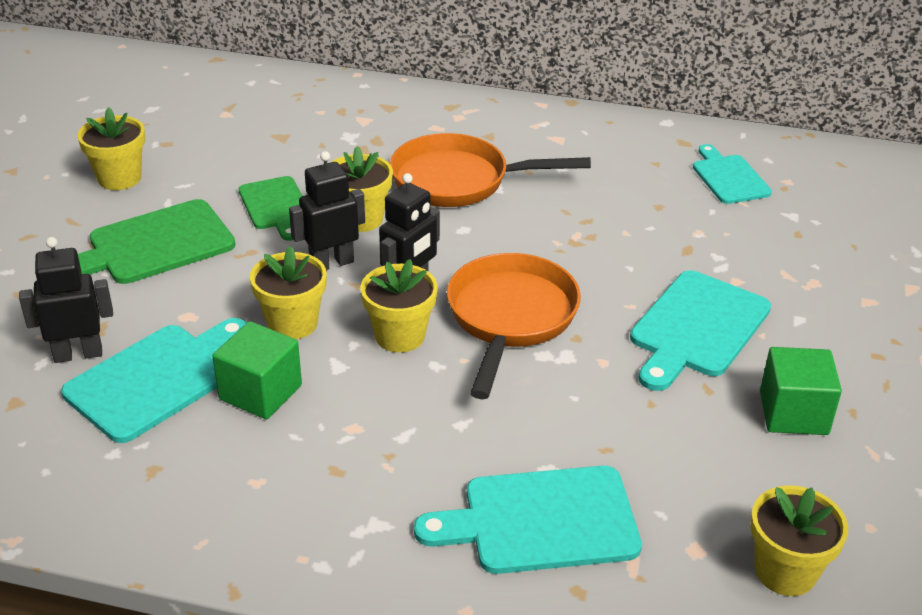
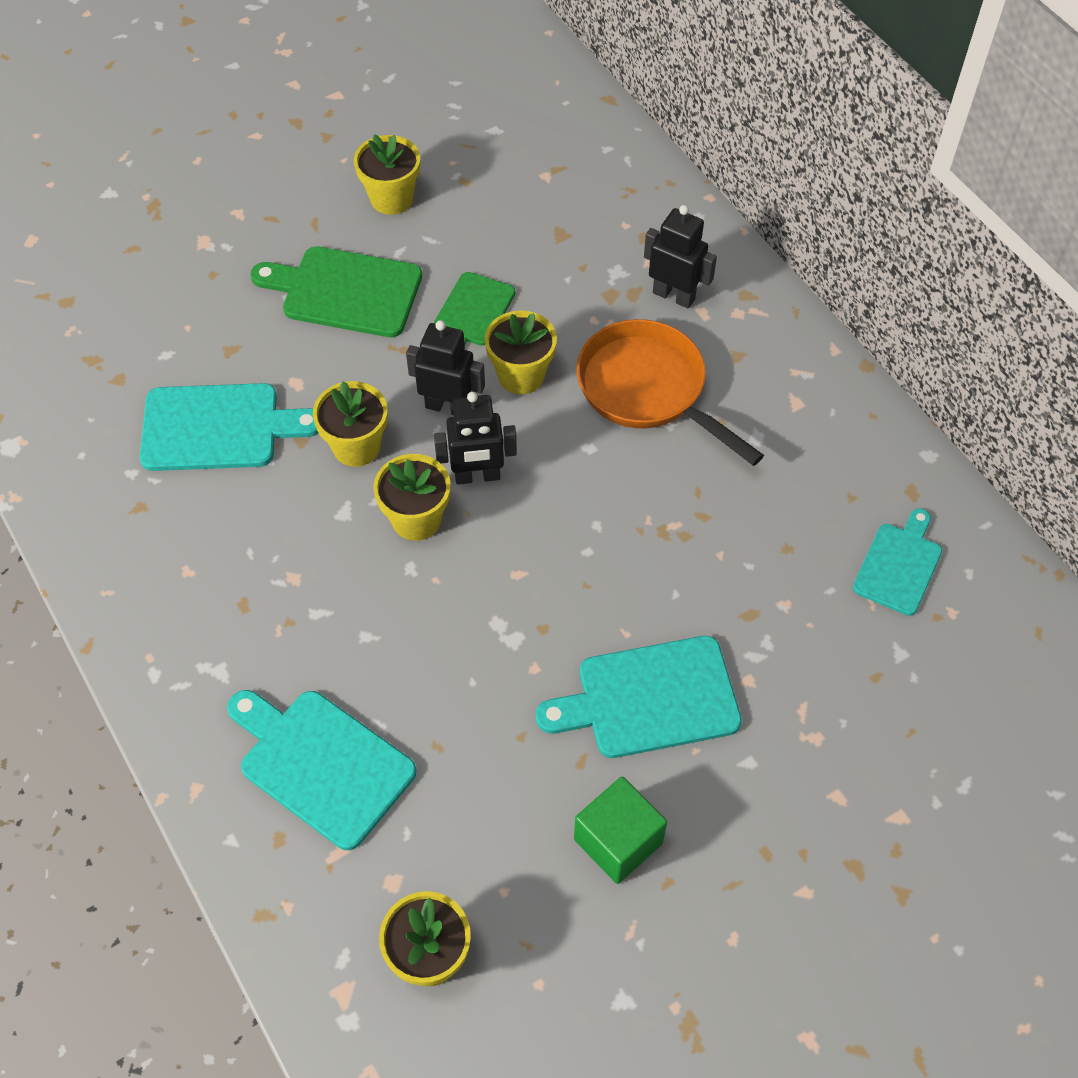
camera: 45 degrees right, 20 degrees up
(78, 354) = (194, 364): black robot -> black robot (674, 296)
(260, 392) = (269, 494): green cube -> none
(510, 318) = (515, 568): orange pan -> none

